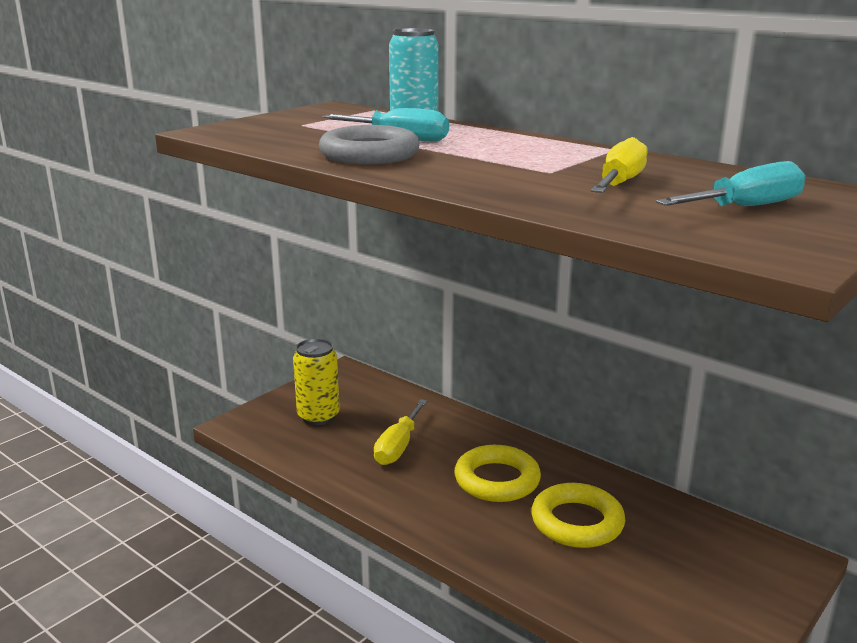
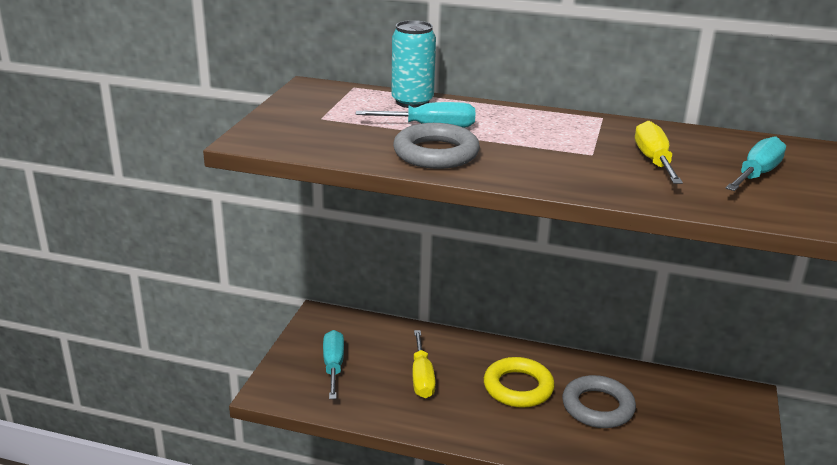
camera: 25 degrees left, 5 degrees up
(318, 416) = (333, 366): yellow can -> turquoise screwdriver
(577, 522) = (597, 407): yellow ring -> grey ring

